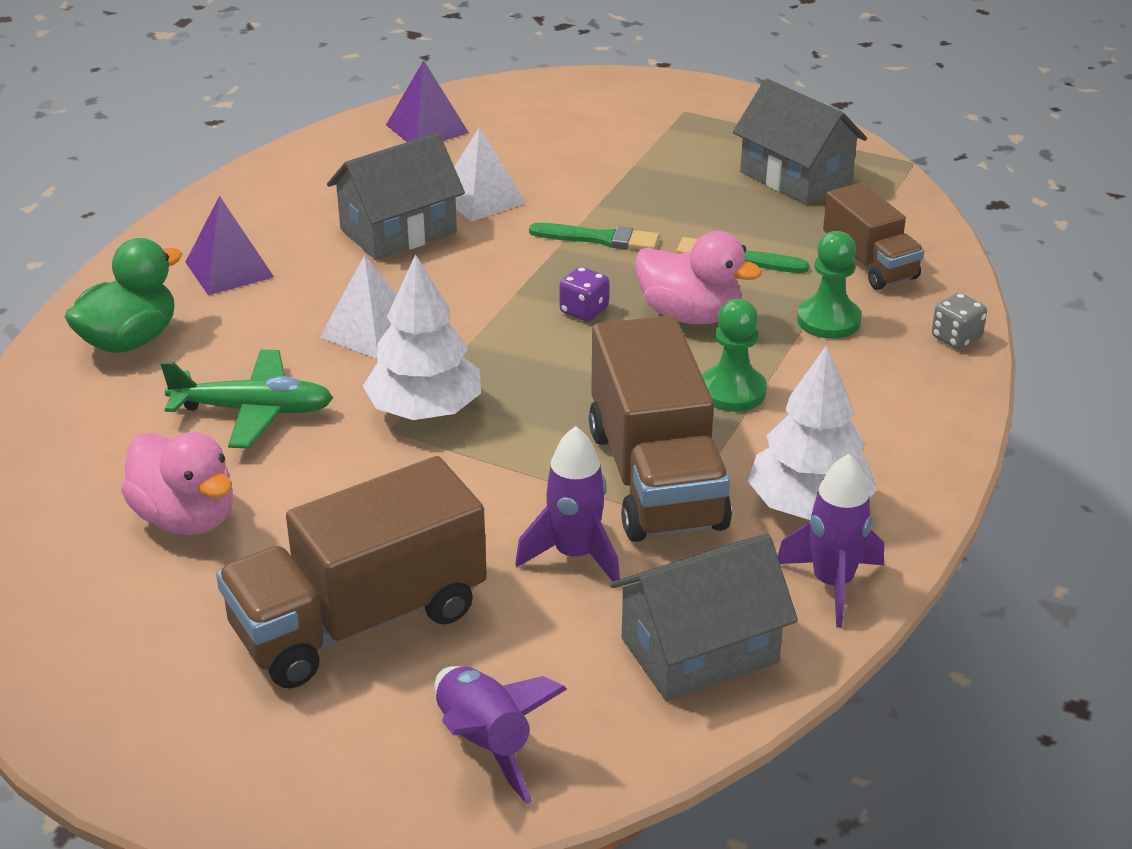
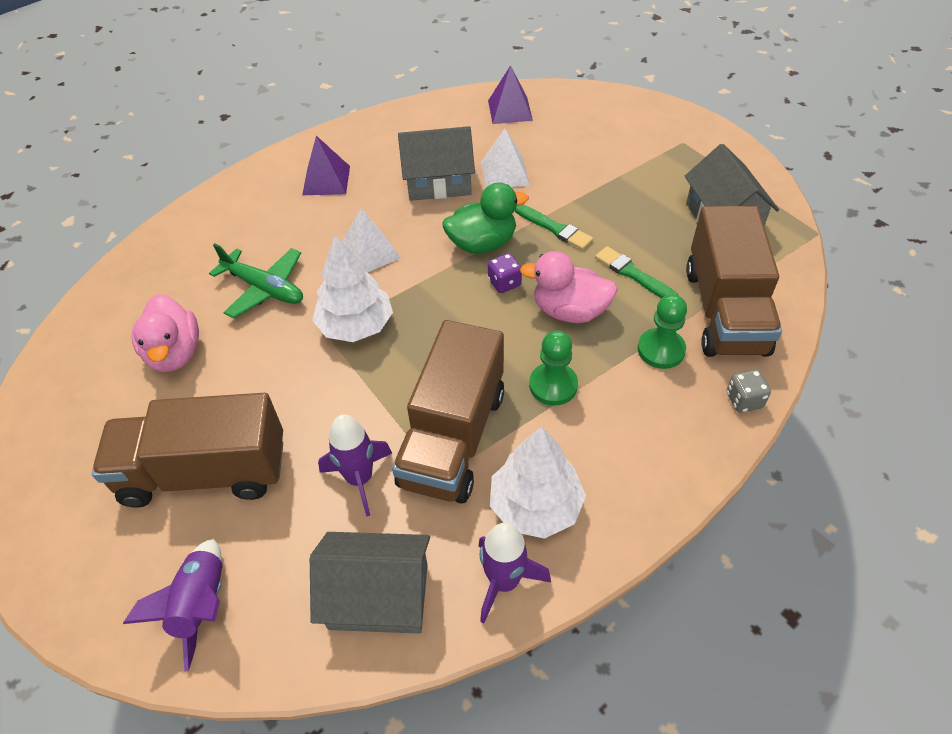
camera: 30 degrees right, 15 degrees up
(129, 340) = (239, 213): green duck -> green duck (482, 243)
(690, 315) = (569, 311): pink duck -> pink duck turned 135 degrees clockwise
(869, 263) = (724, 310): brown truck -> brown truck, size x1.70

